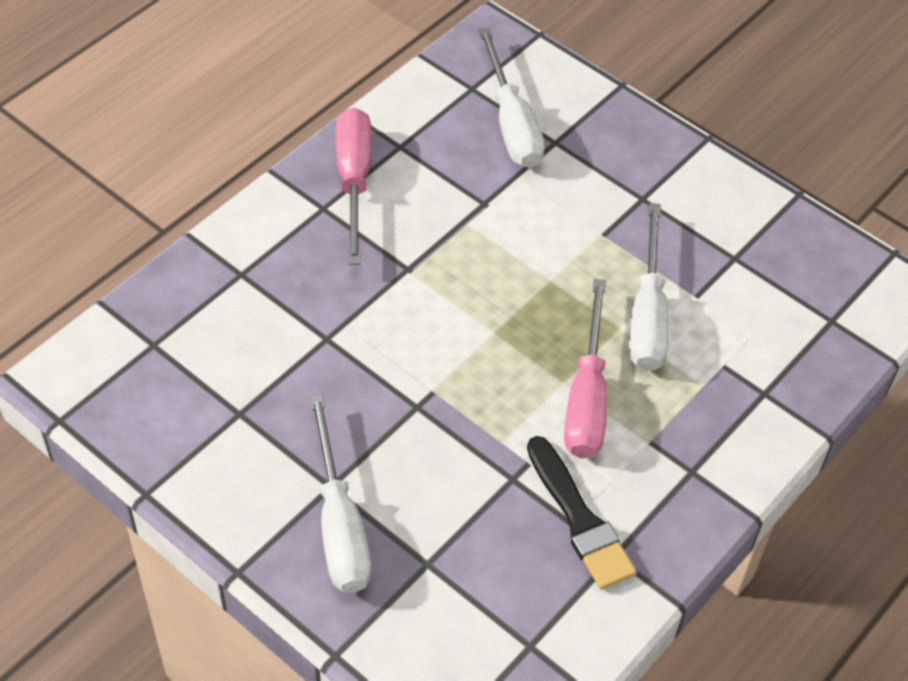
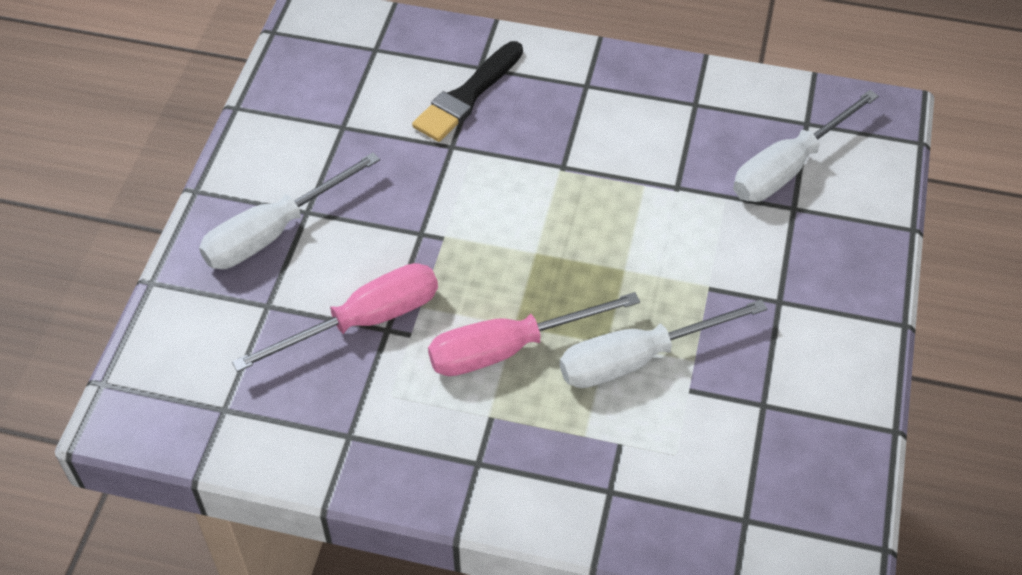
camera: 65 degrees right, 0 degrees up
(354, 180) = (631, 91): pink screwdriver -> pink screwdriver (363, 321)
(580, 519) = (372, 395): black brush -> black brush (467, 96)

